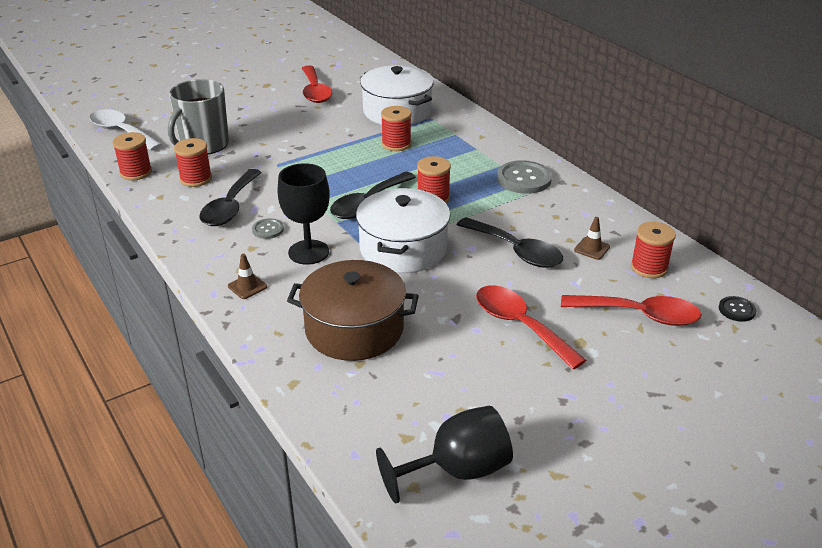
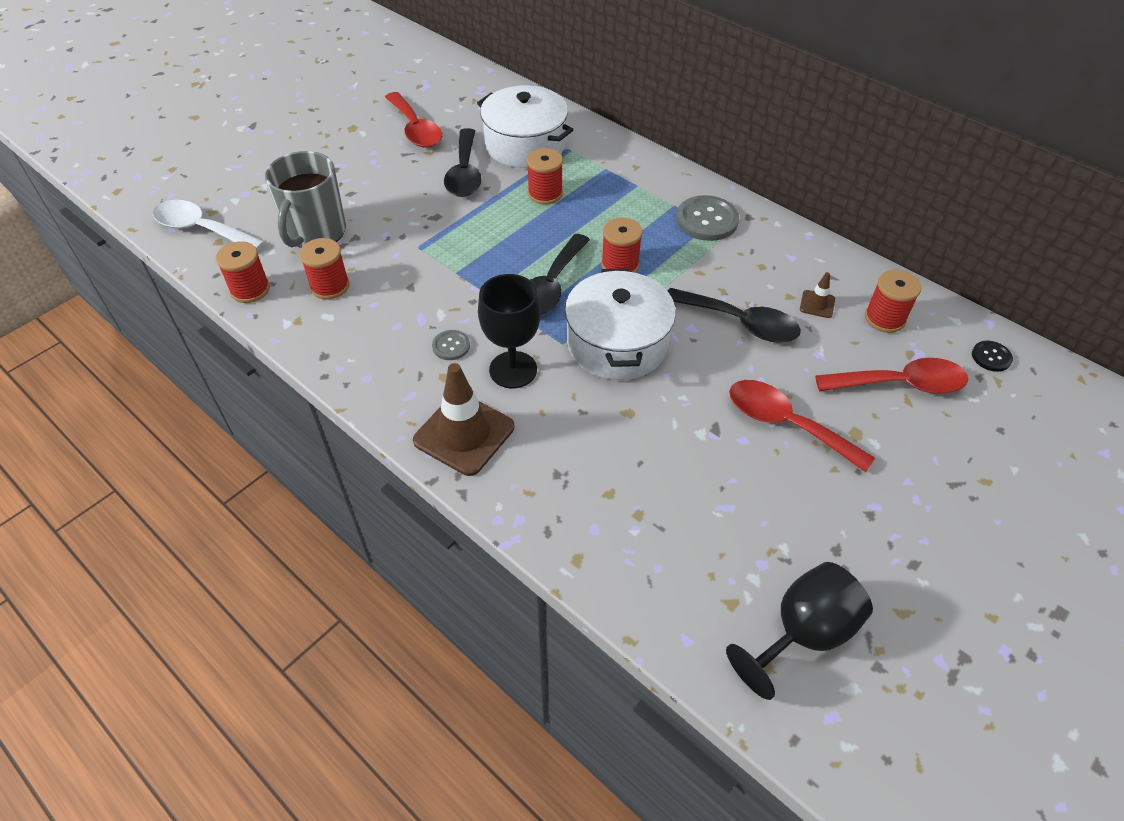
camera: 15 degrees left, 15 degrees up
(230, 207) = (391, 321): black spoon -> black spoon (465, 173)
(247, 286) = (464, 434): brown traffic cone -> brown traffic cone, size x2.16
(354, 329) = (612, 468): brown pot -> none

